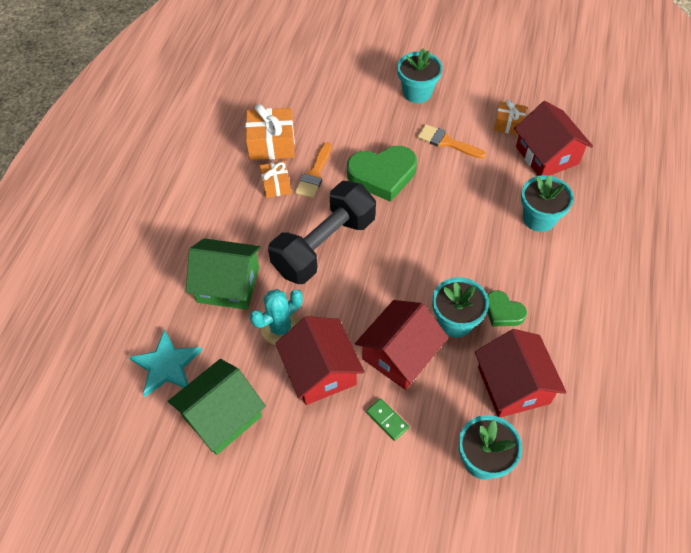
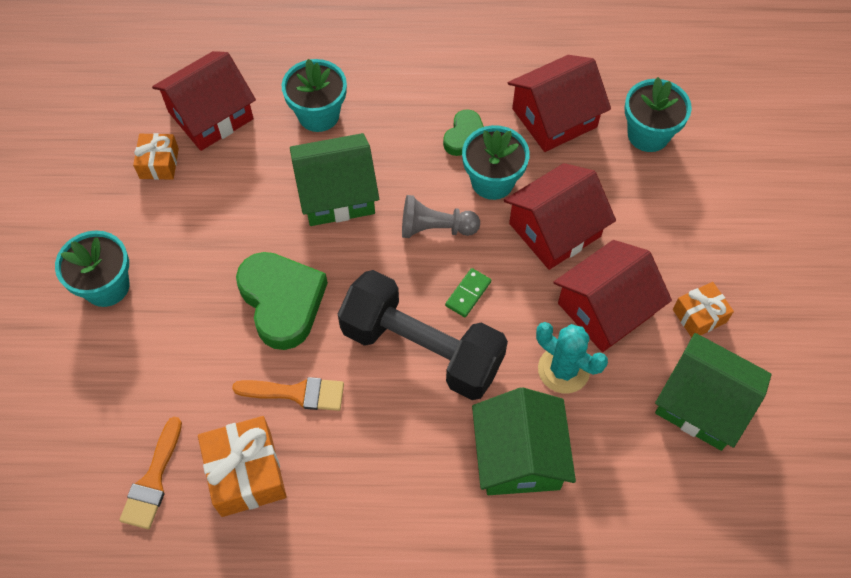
camera: 105 degrees left, 5 degrees up
(166, 365) = (663, 495): turquoise star -> none
(276, 185) = (328, 442): orange gift -> orange gift (699, 316)
(387, 420) = (639, 228): green domino -> green domino (468, 294)
(400, 354) = (555, 230): red house -> red house turned 60 degrees counterclockwise
(420, 273) = (435, 228): none -> grey pawn
(447, 142) = (204, 232): orange brush -> orange brush (153, 480)
(463, 218) = (337, 193): none -> green house

